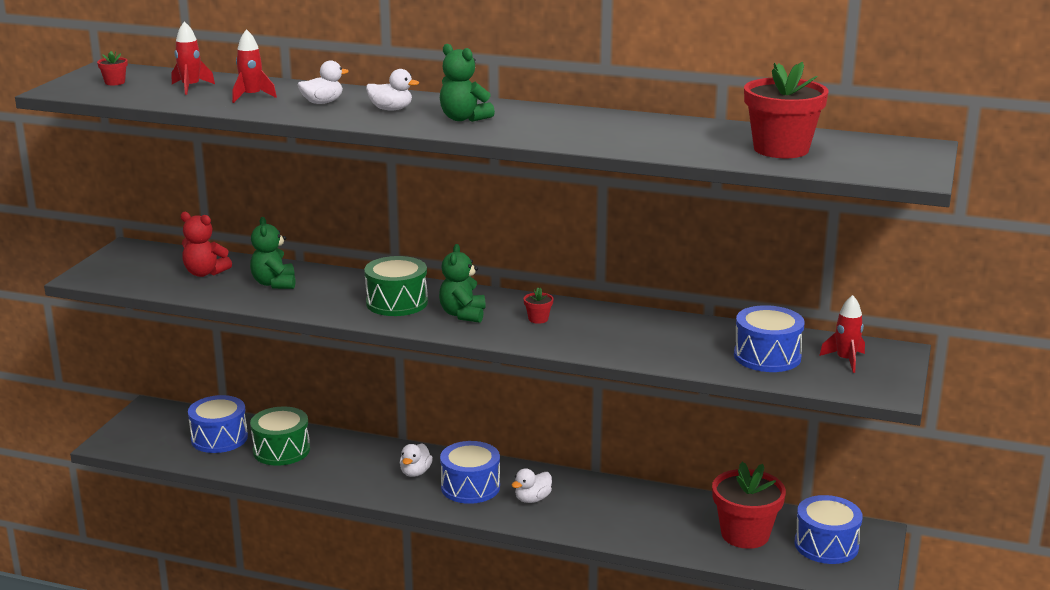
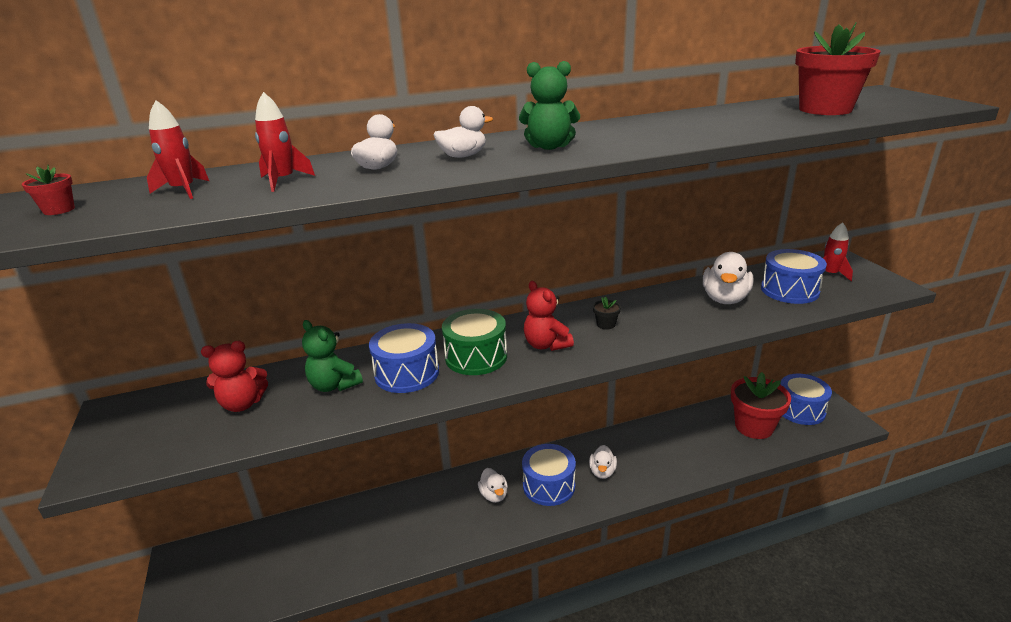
camera: 35 degrees left, 5 degrees up
(219, 438) = (286, 553): blue drum -> blue drum (407, 373)
(281, 450) = (359, 535): green drum -> none
(463, 314) = (546, 345): green teddy bear -> red teddy bear
(538, 319) = (606, 324): red flower pot -> black flower pot
(686, 340) = (725, 299): none -> white duck

